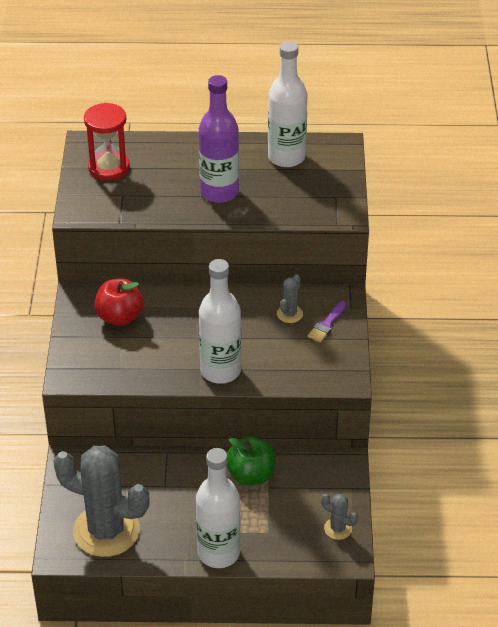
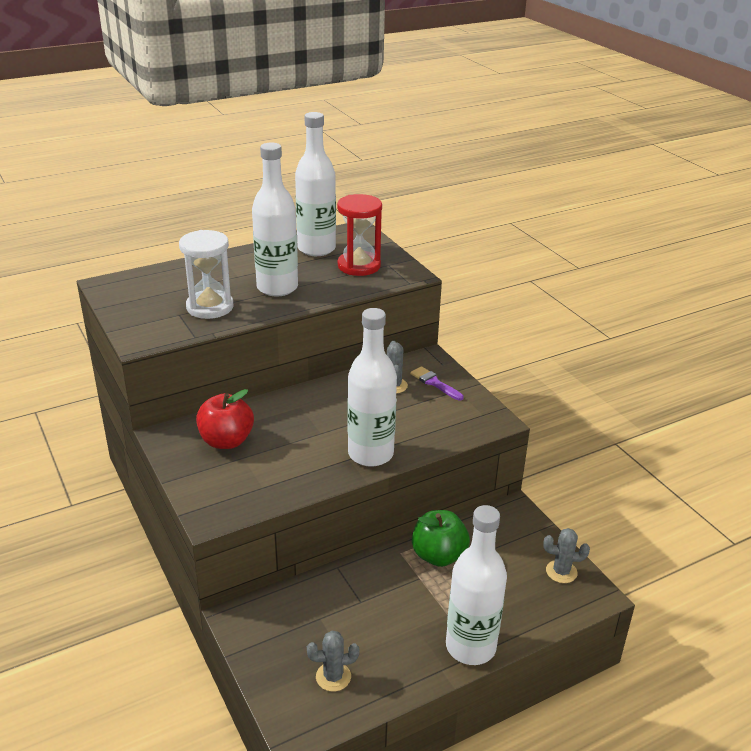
camera: 30 degrees left, 10 degrees down
(106, 531) = (333, 677): grey cactus -> grey cactus, size x0.42
(109, 167) = (146, 297): red hourglass -> red hourglass (359, 266)
(151, 195) = (210, 307): none -> white hourglass
(219, 192) = (277, 288): purple bottle -> white bottle
(327, 324) = (434, 383): purple brush -> purple brush turned 135 degrees clockwise

